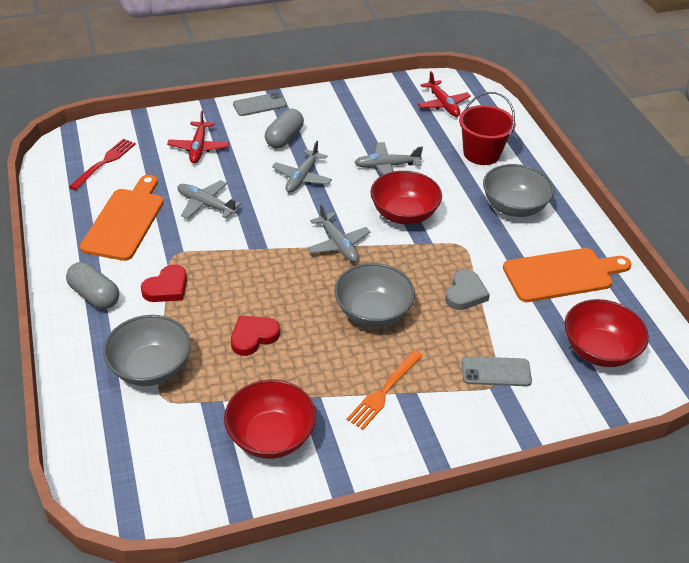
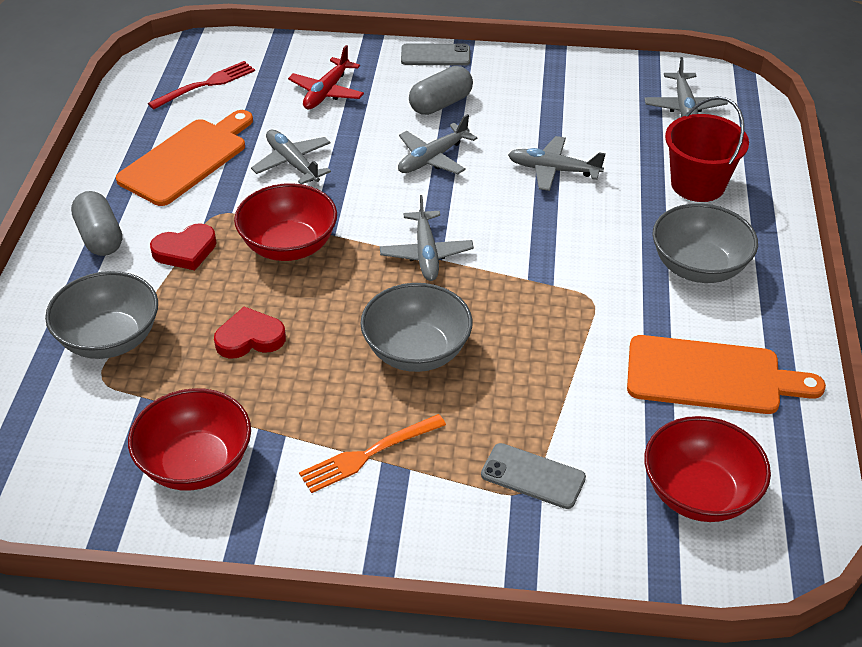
camera: 25 degrees right, 0 degrees up
(404, 214) = (537, 238): red bowl -> red bowl (289, 246)
(443, 104) = (684, 107): red plane -> grey plane
(465, 293) = (556, 362): grey heart -> none

